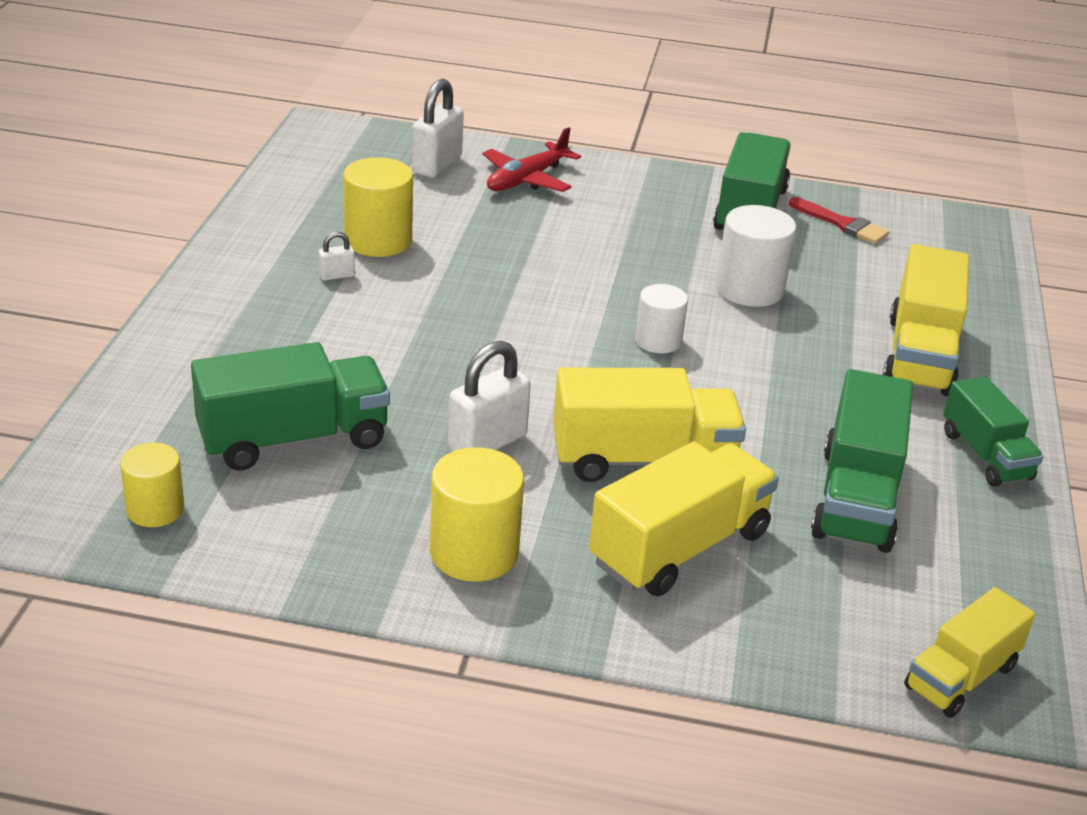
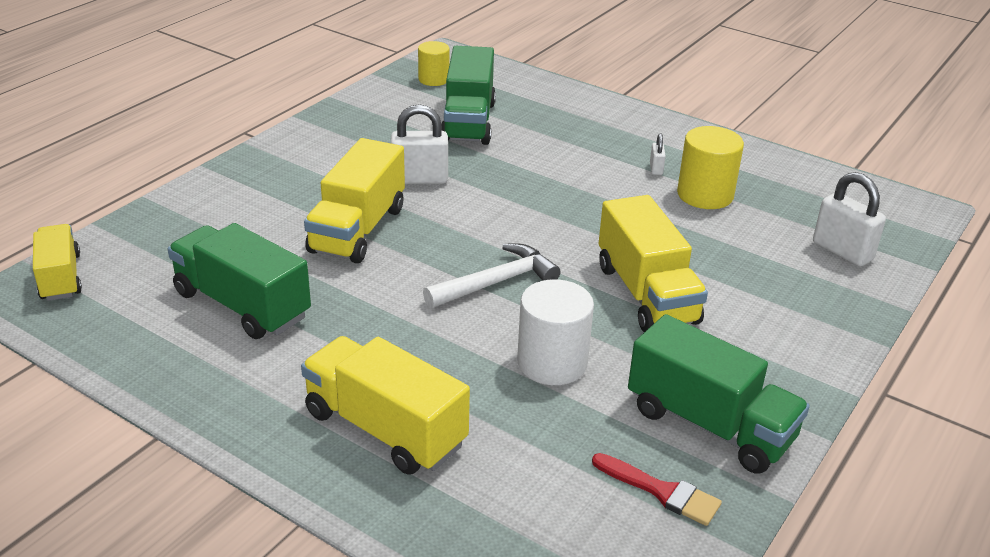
camera: 115 degrees right, 0 degrees up
(474, 552) = (324, 151): yellow cylinder -> none
(487, 442) = (419, 179): white padlock -> white padlock turned 75 degrees counterclockwise
(527, 179) = (807, 294): red plane -> none
(658, 341) = (496, 282): white cylinder -> white hammer
(679, 548) = (264, 216): yellow truck -> yellow truck (646, 294)
(842, 224) = (661, 491): red brush -> red brush turned 120 degrees counterclockwise
(985, 455) = (226, 398): green truck -> none

